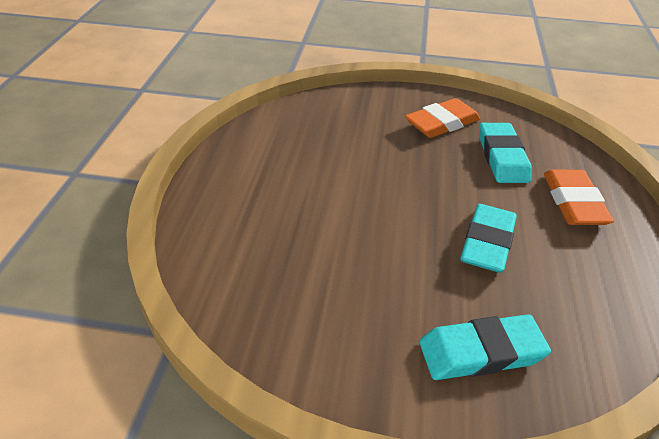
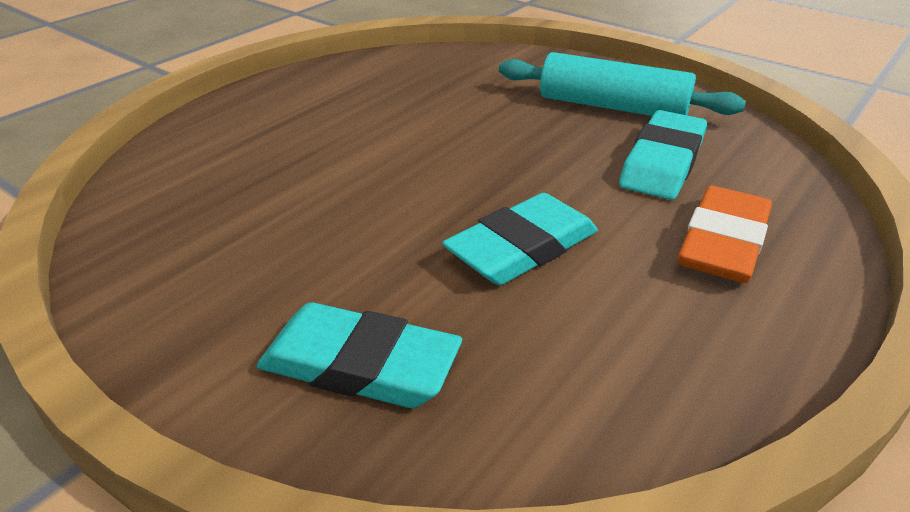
camera: 30 degrees right, 5 degrees down
(442, 123) = (612, 107): orange eraser -> turquoise rolling pin

